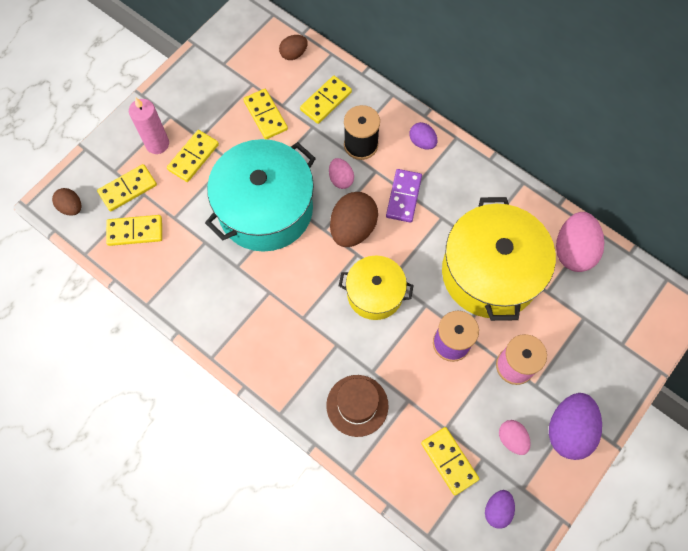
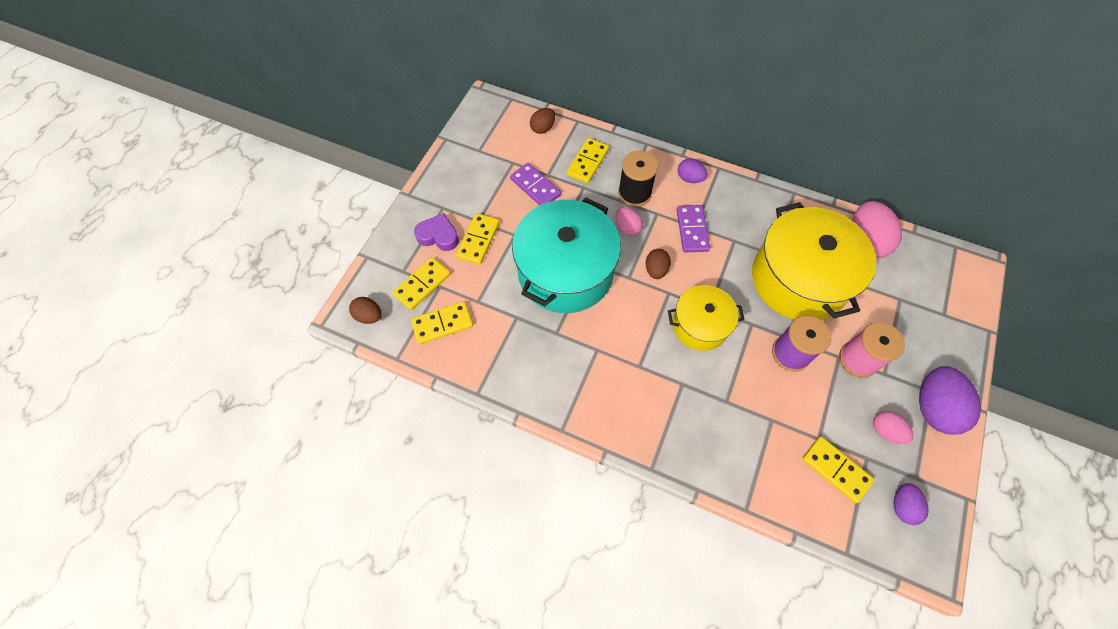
camera: 15 degrees left, 5 degrees down
(157, 144) = (438, 236): pink candle -> purple heart
(265, 115) = (535, 187): yellow domino -> purple domino
(353, 228) = (656, 270): brown egg -> brown egg, size x0.55
(357, 405) = (725, 438): brown hat -> none

